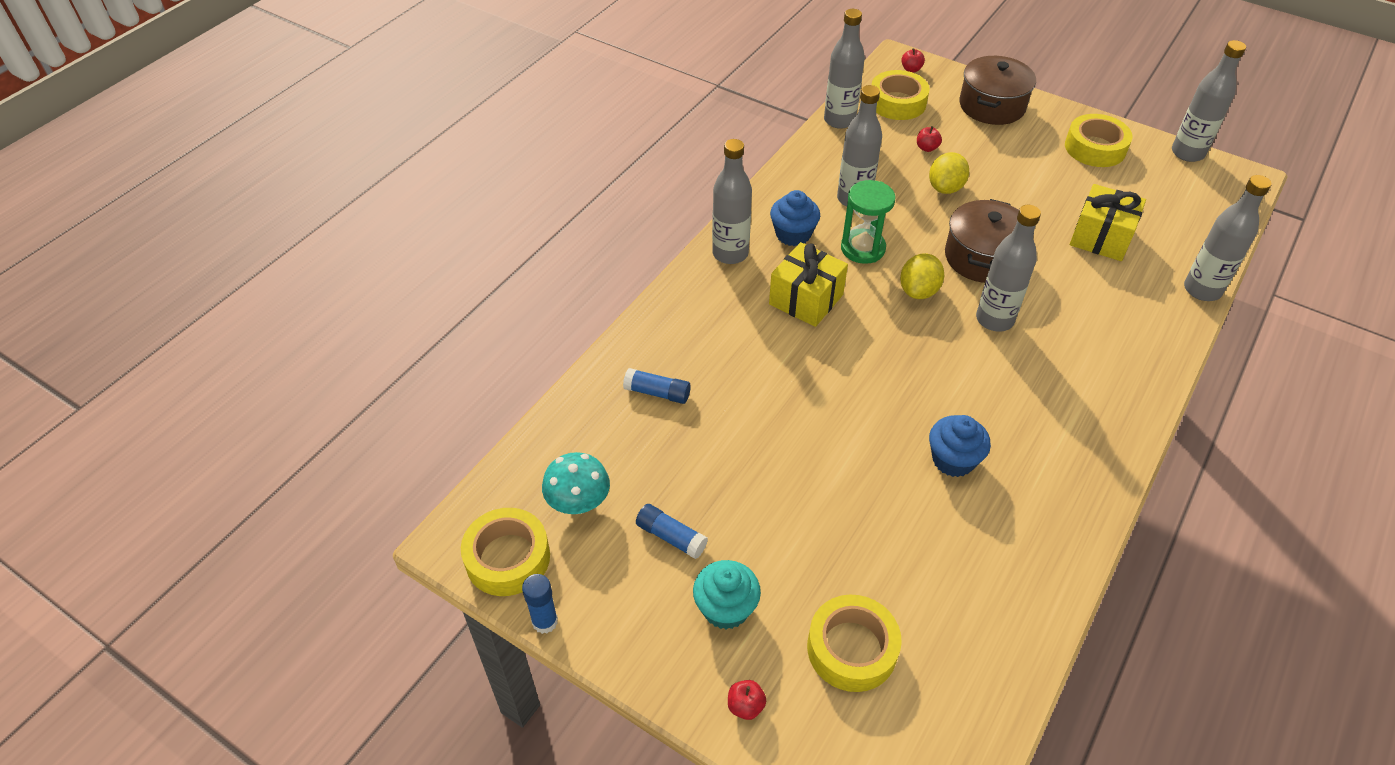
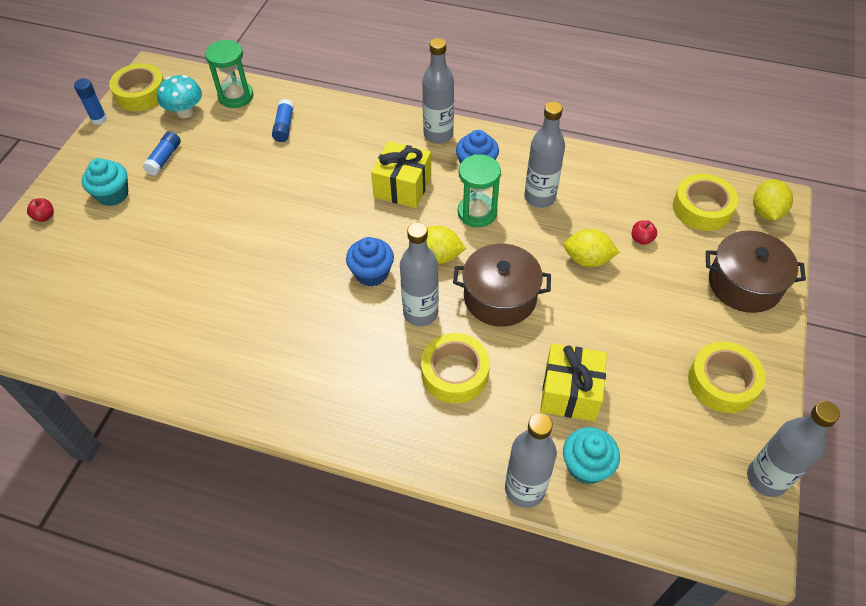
camera: 75 degrees right, 5 degrees up
(571, 438) = (236, 96): none -> green hourglass
(839, 120) = (648, 171): grey bottle -> none
(851, 649) = (86, 261): yellow tape -> yellow tape (455, 373)
(911, 69) = (766, 212): red apple -> yellow lemon
(953, 460) = (255, 299): blue cupcake -> blue cupcake (371, 273)
(1177, 247) = (586, 466): none -> turquoise cupcake

